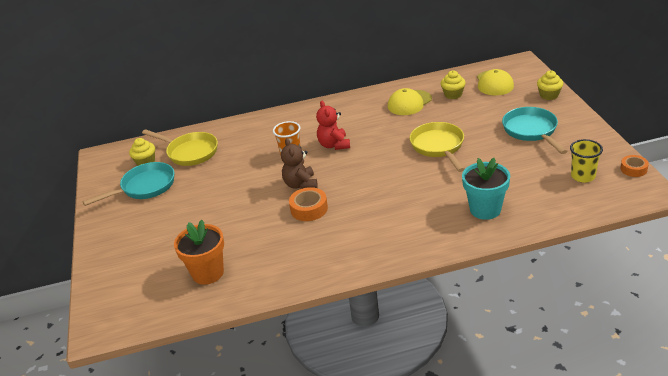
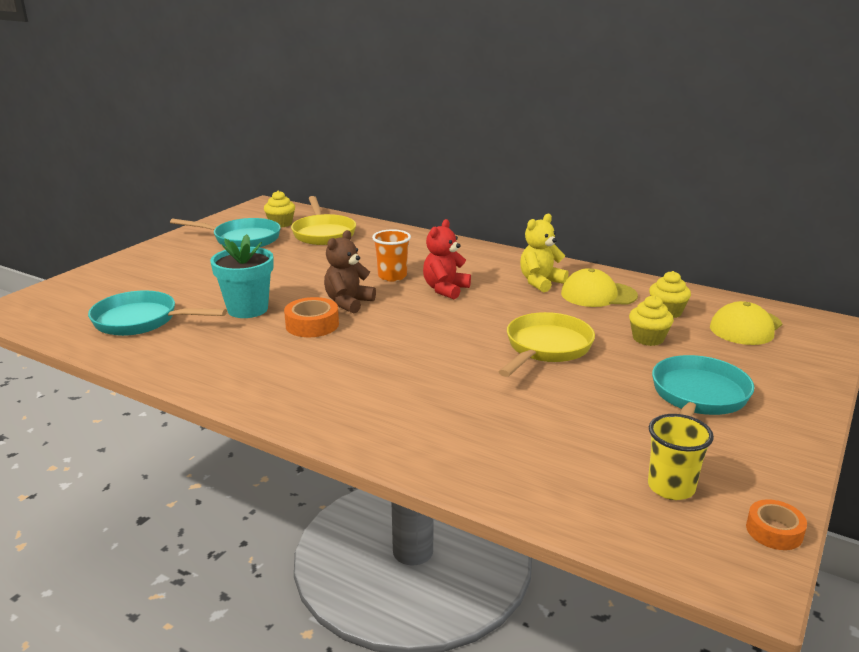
camera: 40 degrees right, 10 degrees down
(208, 273) = (141, 321): orange flower pot -> turquoise pan
(371, 112) = (540, 282): none -> yellow teddy bear
(485, 209) = (469, 436): turquoise flower pot -> turquoise flower pot (247, 309)
(549, 95) = (803, 375): yellow cupcake -> yellow cupcake (648, 338)

